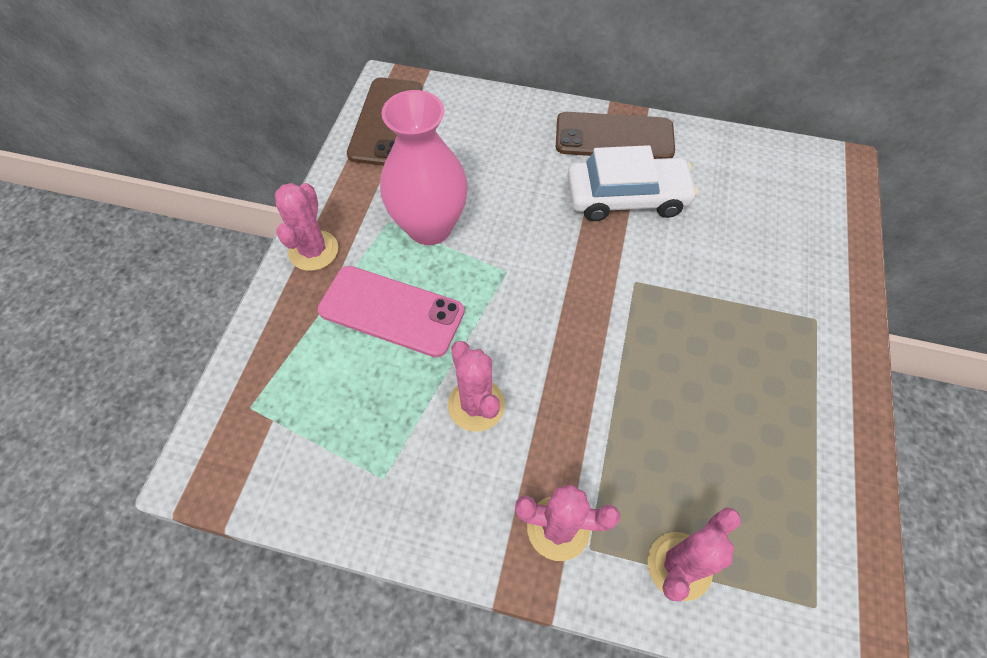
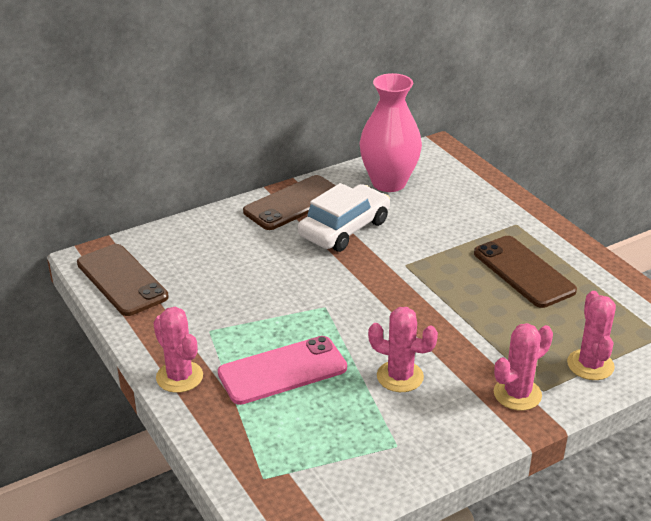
camera: 45 degrees left, 25 degrees down
(429, 227) = (242, 315): pink vase -> pink vase (389, 183)
(750, 385) = (523, 272): none -> brown phone

